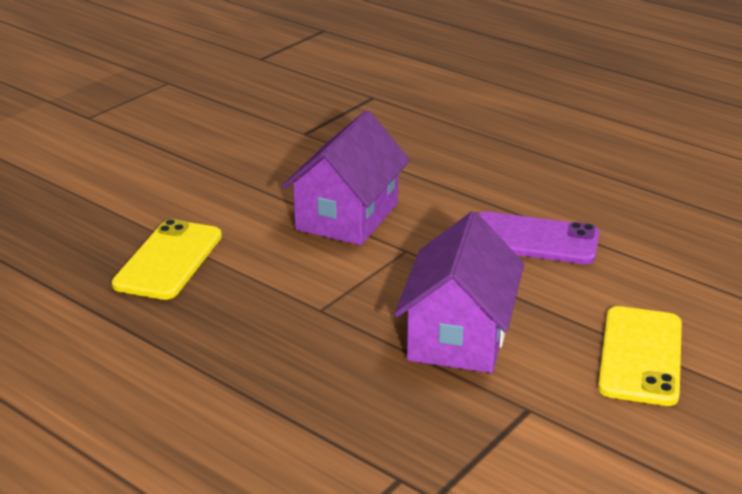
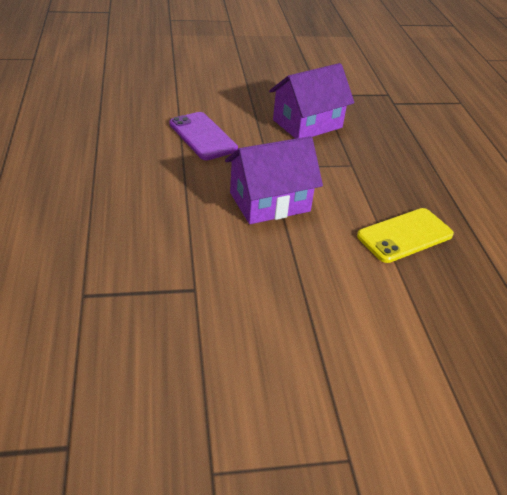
camera: 140 degrees left, 10 degrees up
(640, 356) = (253, 85): yellow phone -> none

